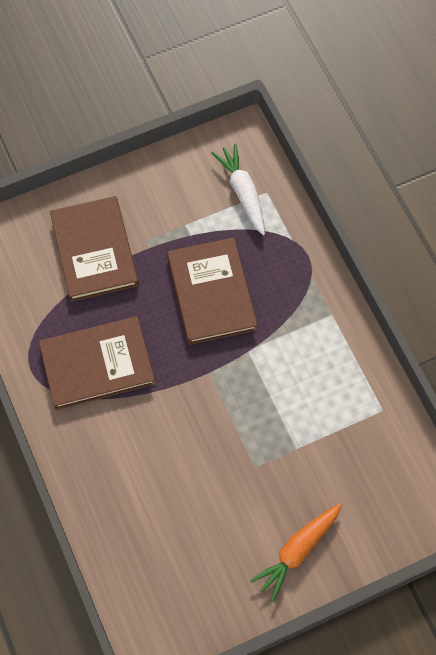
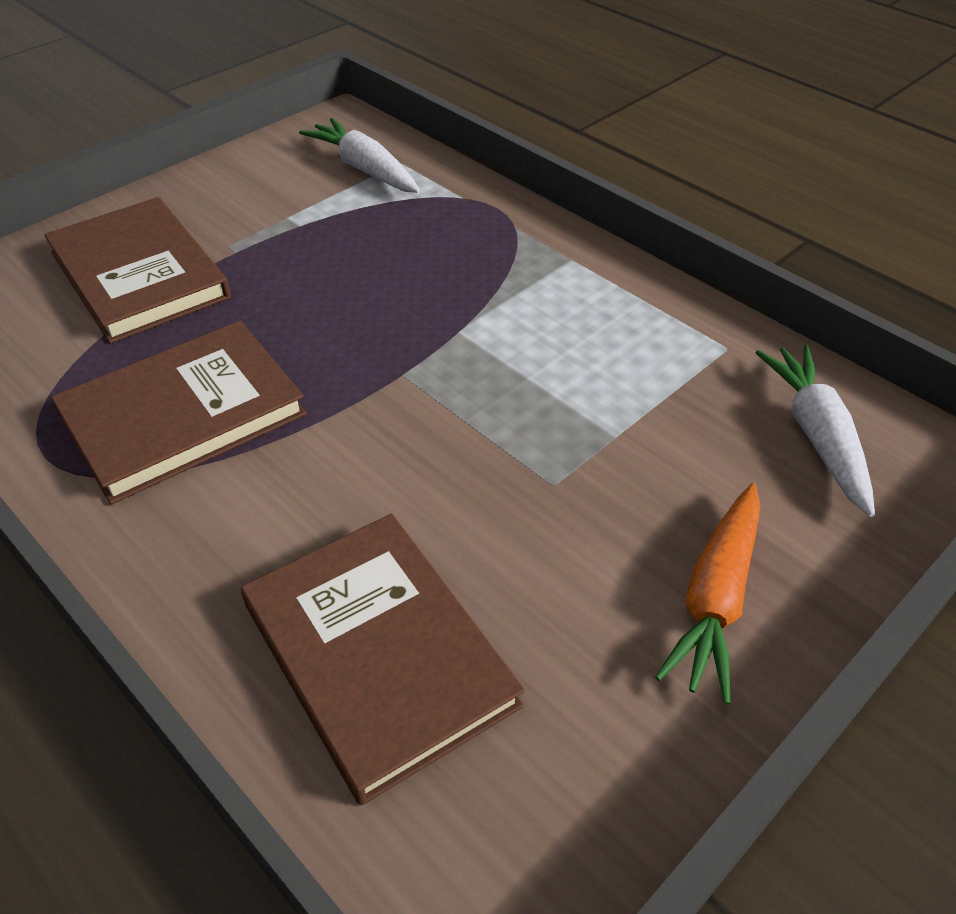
camera: 20 degrees left, 20 degrees down
(211, 293) = (362, 279): brown book -> brown book (378, 654)
(394, 482) = (816, 436): none -> white carrot

